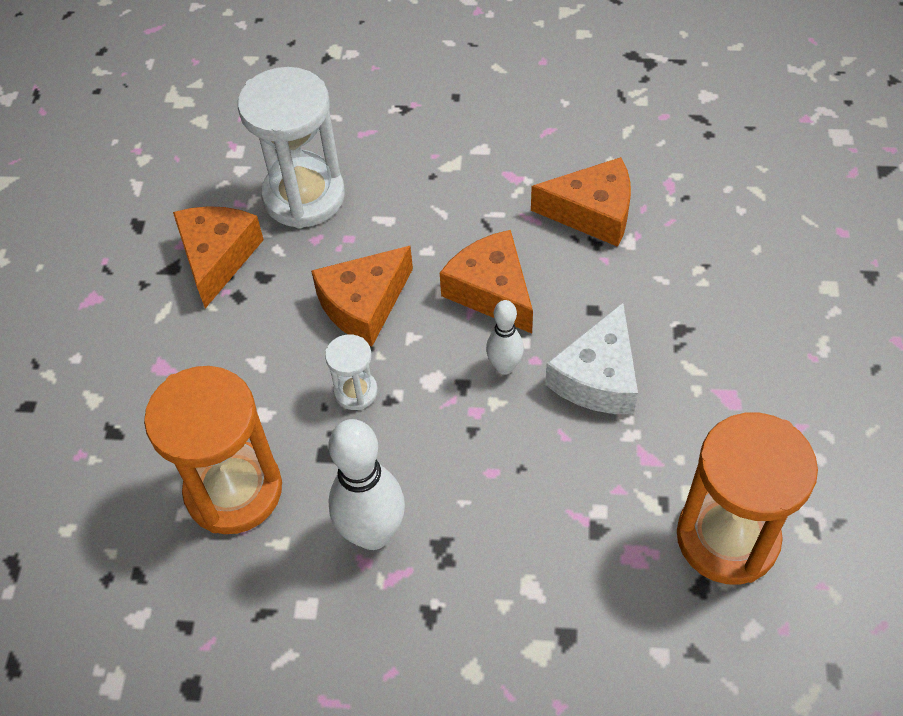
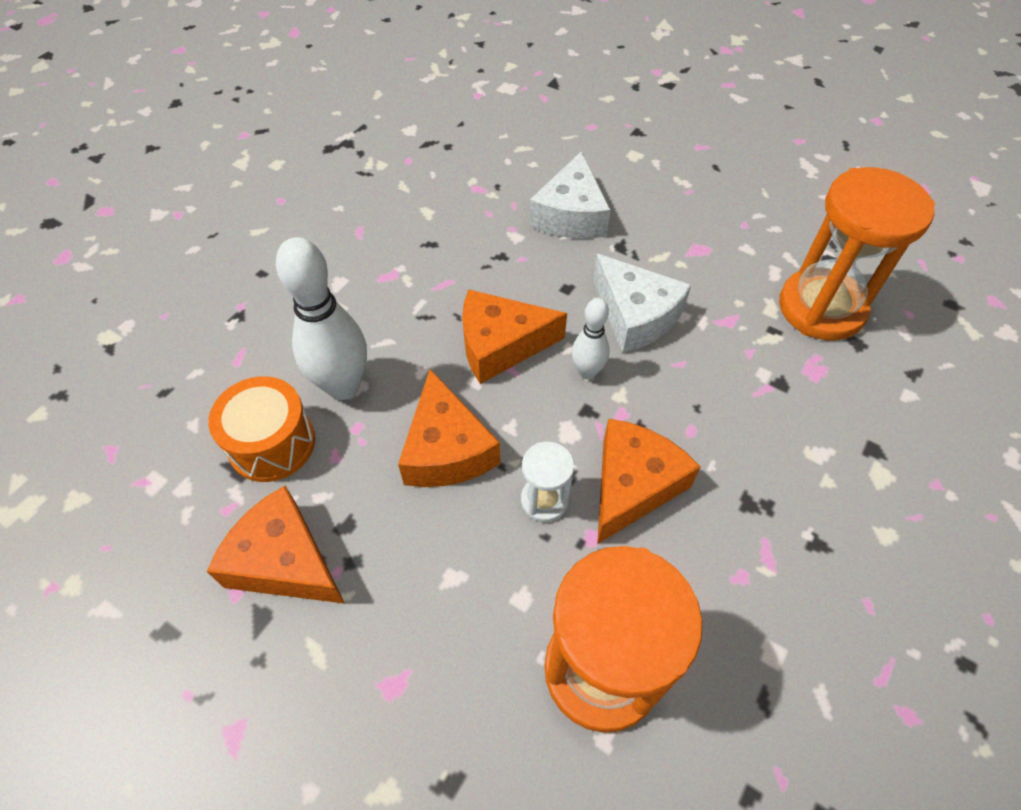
camera: 65 degrees left, 0 degrees up
(304, 196) = (272, 443): white hourglass -> orange drum
(373, 533) = (713, 555): white bowling pin -> white bowling pin (343, 386)
(592, 212) = (469, 244): orange cheese -> orange cheese (633, 485)
(692, 271) = (570, 215): none -> white cheese

